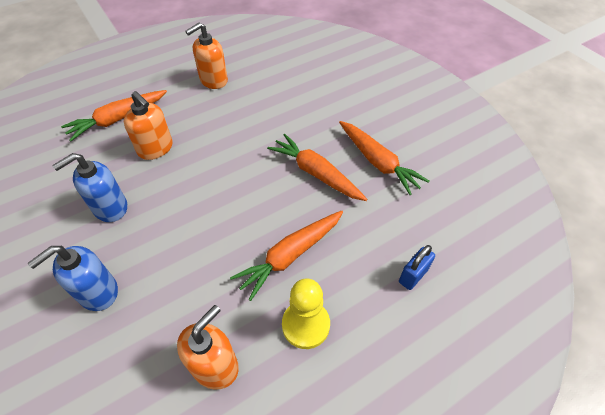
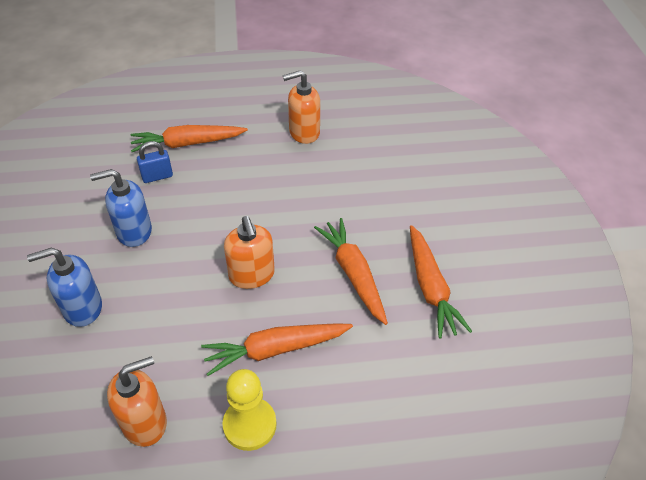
camera: 25 degrees right, 5 degrees down
(156, 149) = (206, 187): orange soap dispenser -> orange soap dispenser (252, 275)
(413, 276) = (391, 426): blue padlock -> blue padlock (157, 176)

